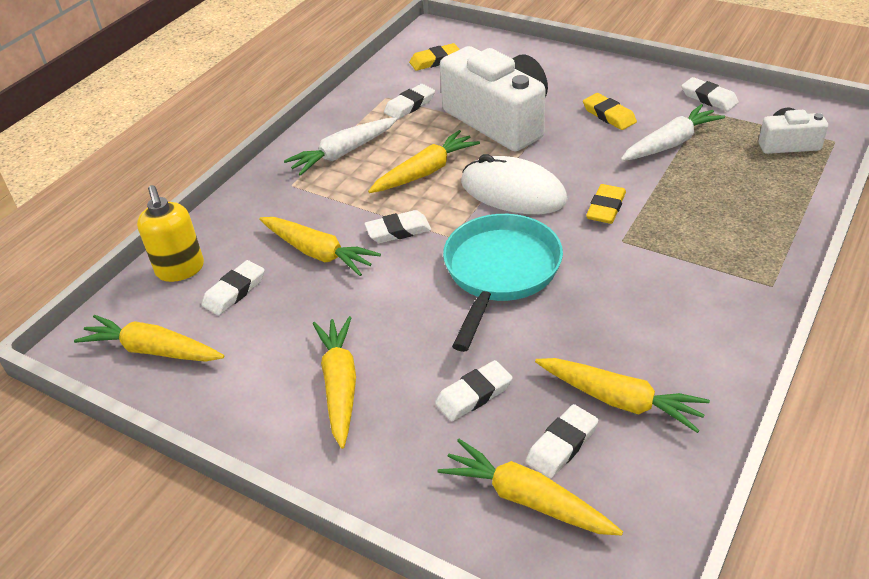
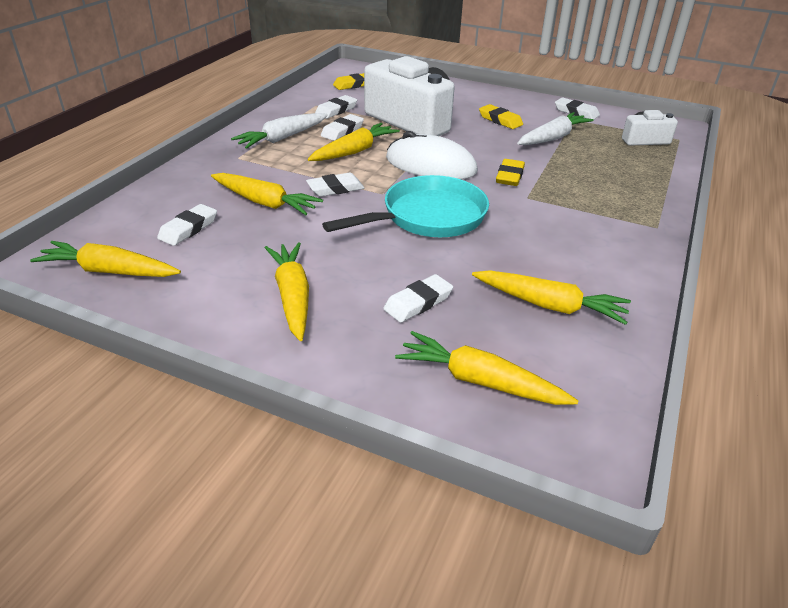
camera: 10 degrees left, 5 degrees down
(180, 269) = (137, 213): yellow soap dispenser -> none
(500, 272) = (428, 217): turquoise pan -> turquoise pan turned 45 degrees clockwise
(561, 445) = (504, 339): white eraser -> white eraser (342, 131)

